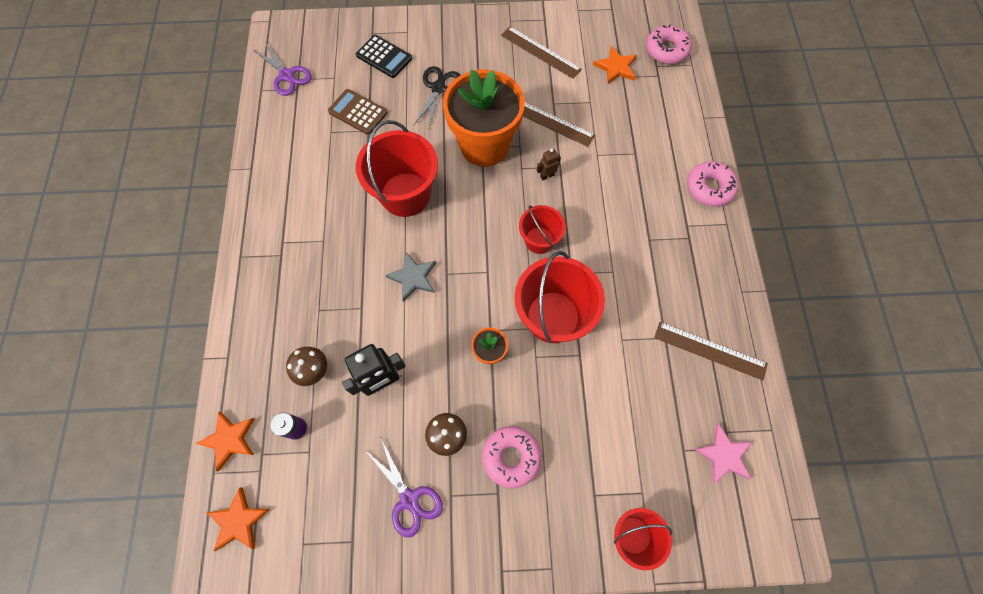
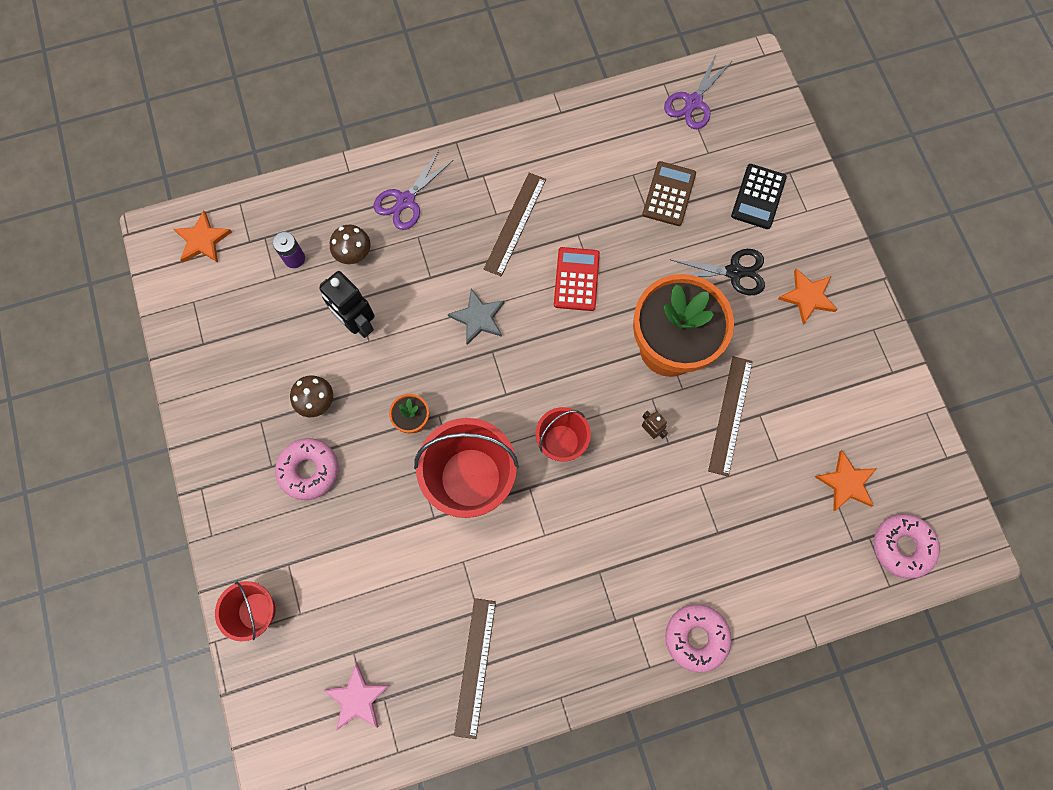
camera: 75 degrees right, 5 degrees up
(229, 440) = (271, 204): orange star -> orange star (807, 297)
(405, 194) = (576, 279): red bucket -> red calculator
(409, 499) = (250, 383): purple scissors -> purple scissors (406, 201)
(540, 52) = (835, 380): brown ruler -> brown ruler (515, 224)

